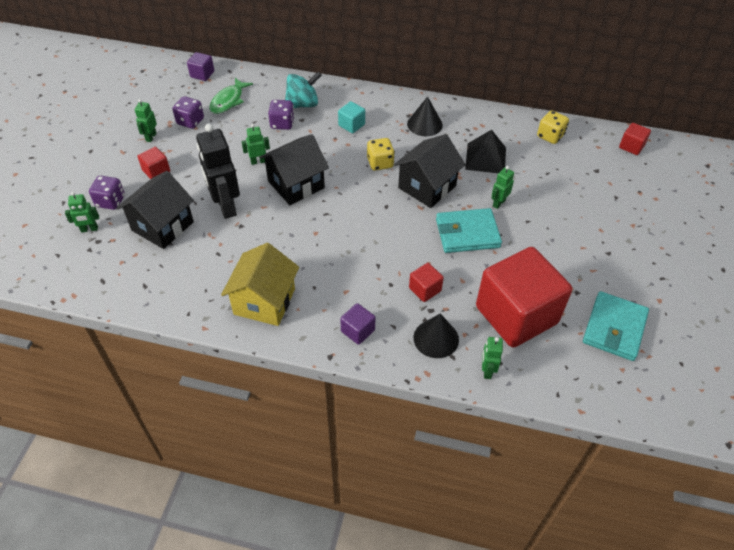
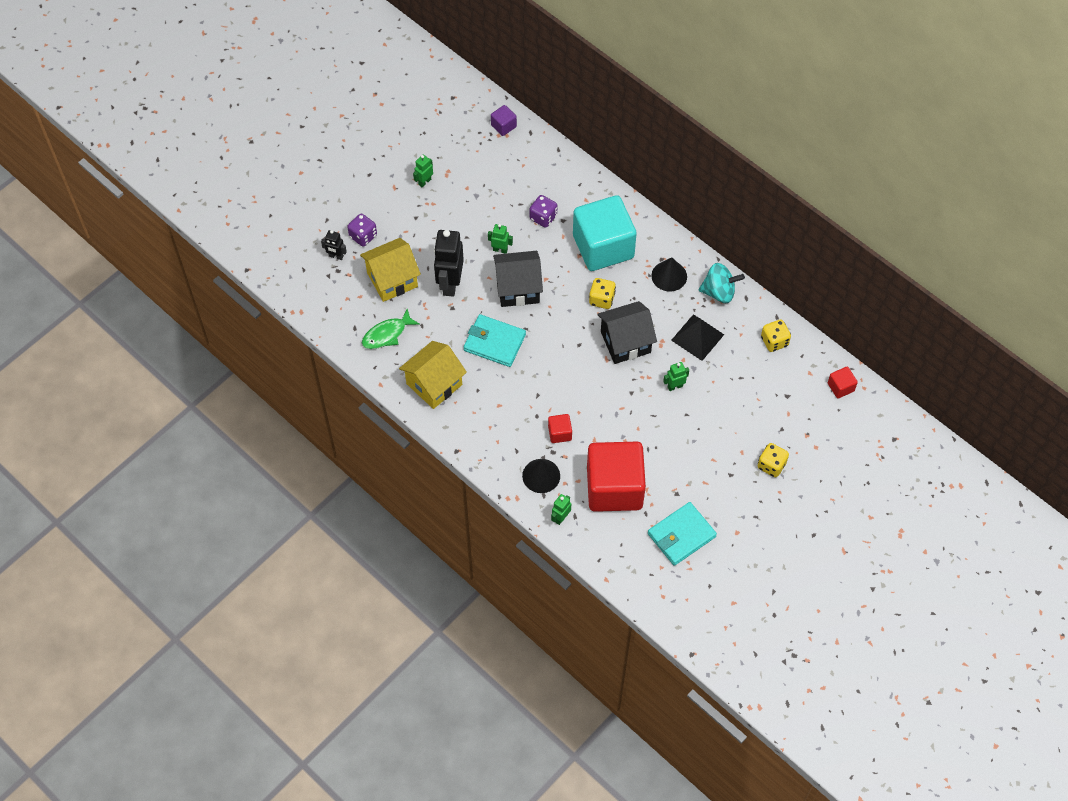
camera: 30 degrees right, 10 degrees up
(89, 229) = (336, 256): green robot -> black robot
(156, 171) = (412, 221): red cube -> none
(162, 226) = (392, 279): black house -> yellow house
(190, 121) = (466, 179): purple dice -> none
(228, 101) = (510, 169): green fish -> green fish (387, 334)
(303, 104) = (574, 203): turquoise spinning top -> turquoise spinning top (719, 292)
(351, 125) = (603, 247): turquoise cube -> turquoise cube, size x2.48
(358, 331) = (488, 441): purple cube -> none
(467, 233) = (628, 401): turquoise wallet -> turquoise wallet (494, 342)
(635, 229) = (771, 465): none -> yellow dice

